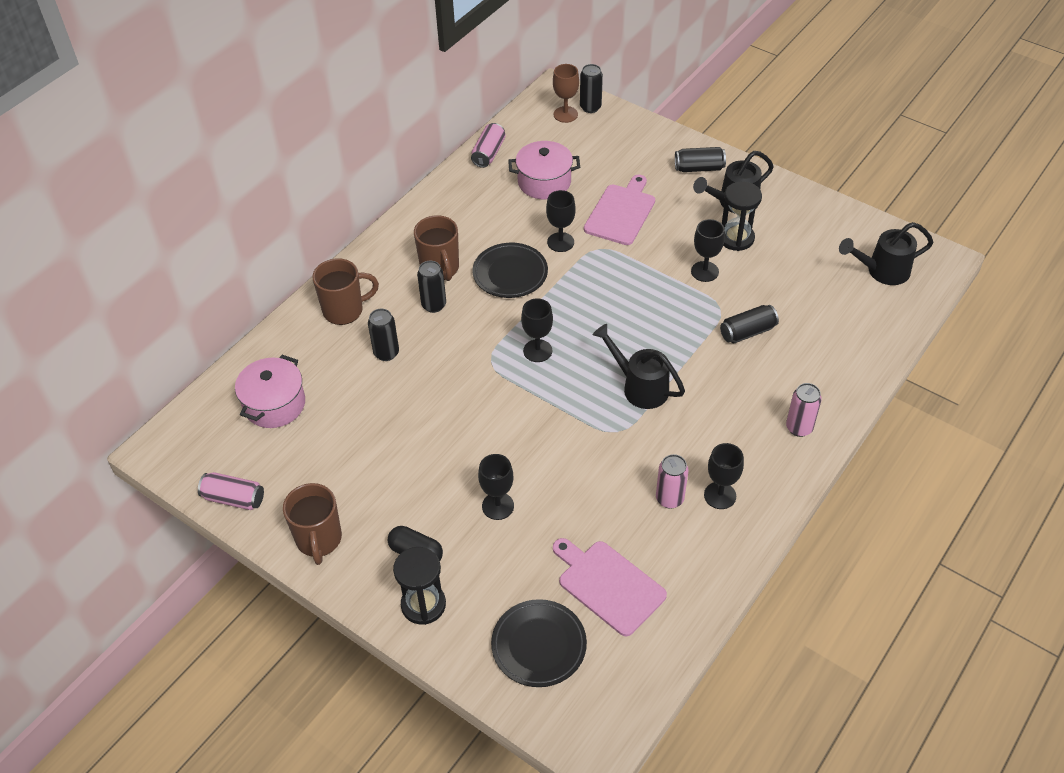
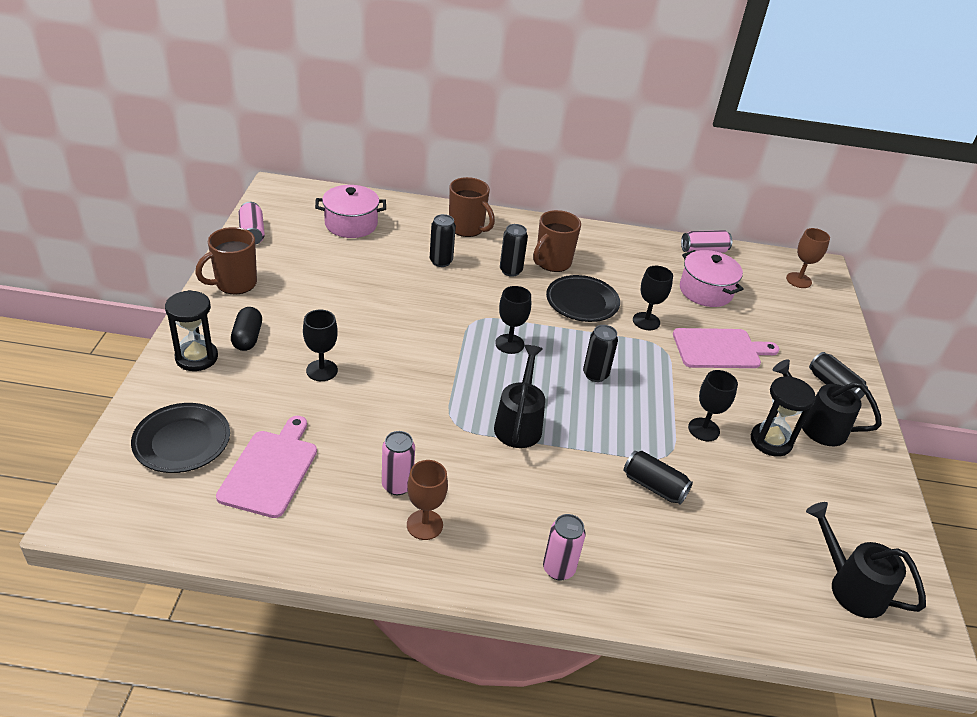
camera: 55 degrees right, 10 degrees down
(590, 107) = (825, 292): black can -> black can (595, 374)
(720, 495) = (424, 525): black goblet -> brown goblet

